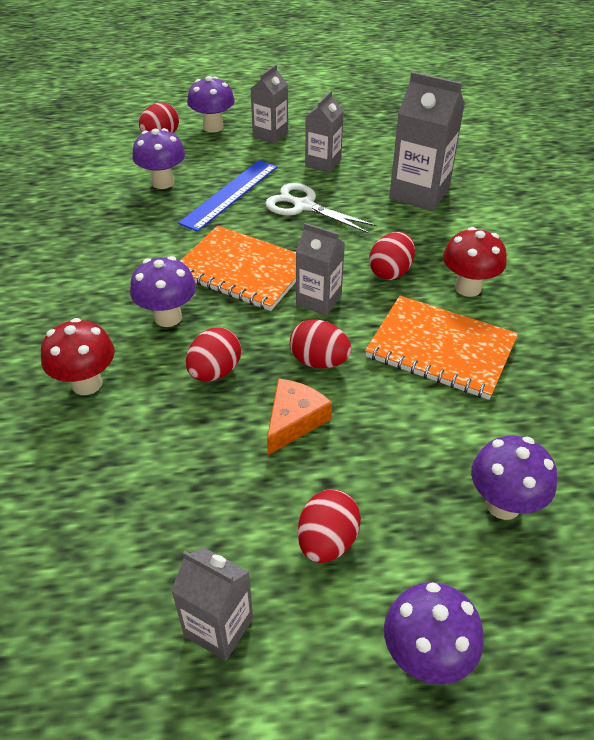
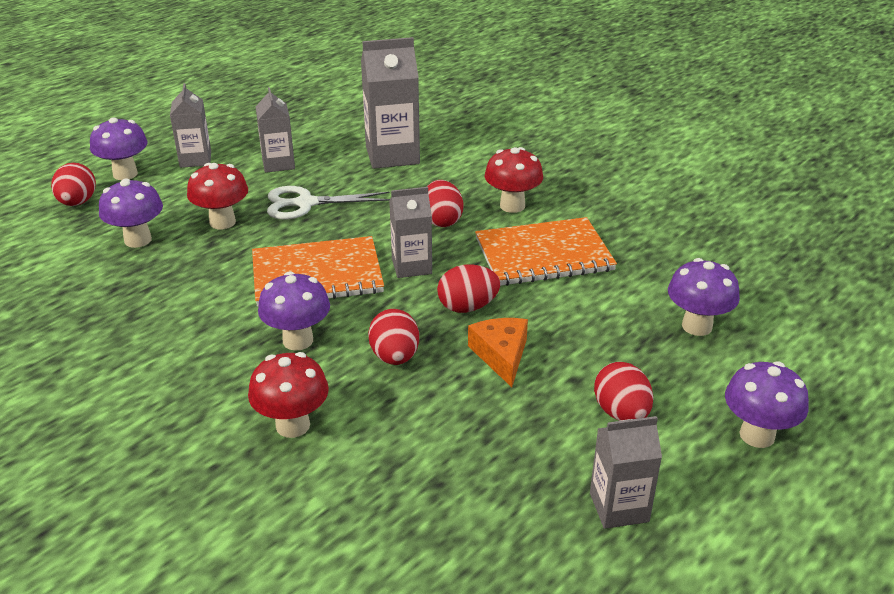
camera: 40 degrees left, 10 degrees down
(230, 194) = (222, 222): blue ruler -> red mushroom

